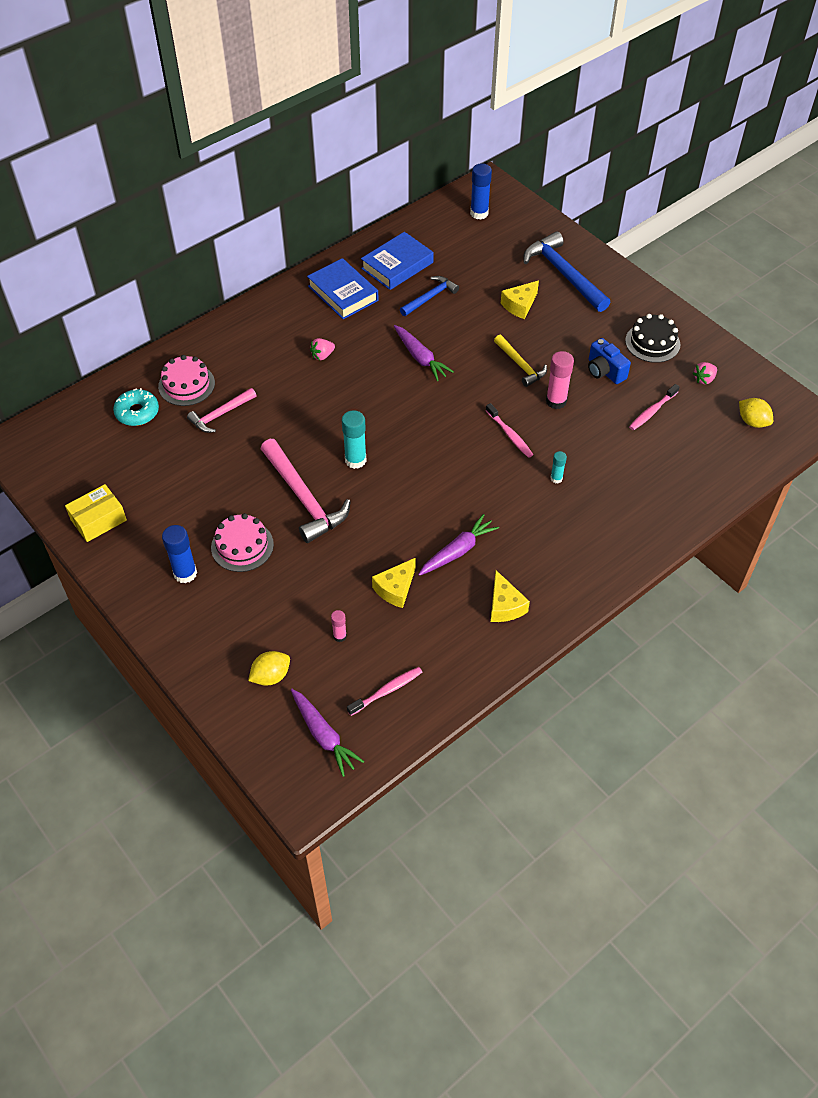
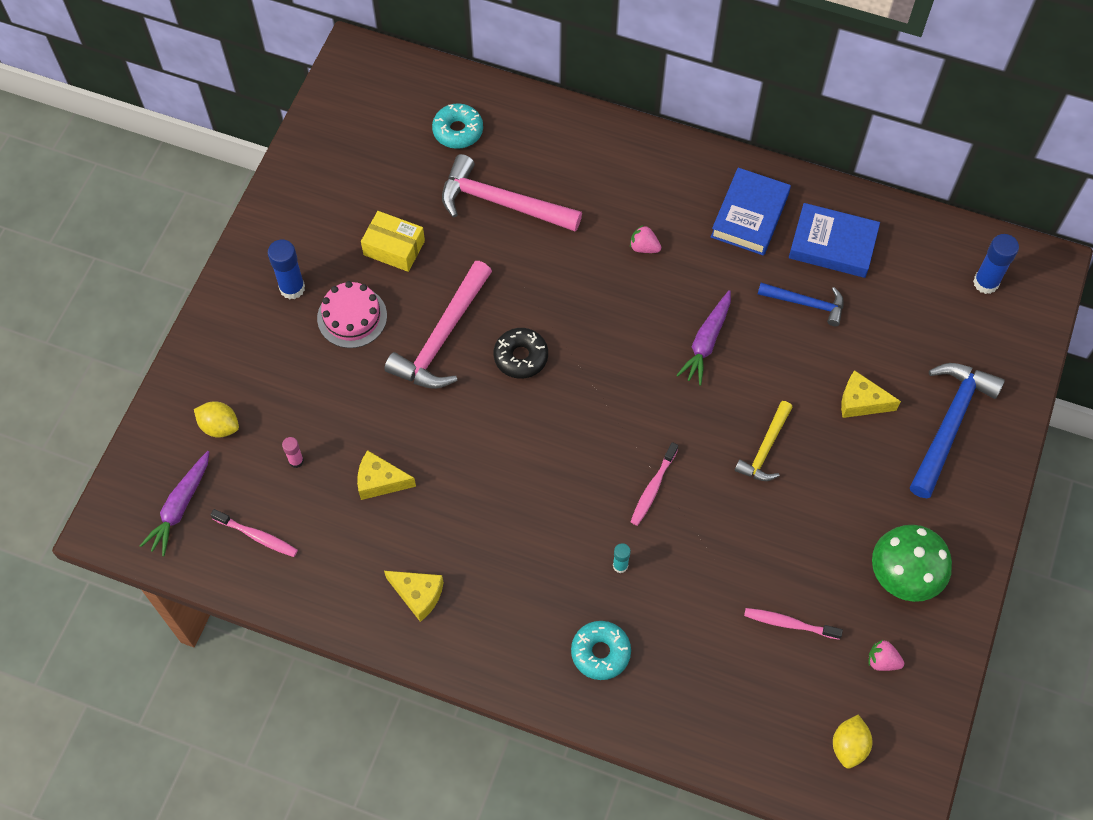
camera: 60 degrees right, 10 degrees up
(98, 520) = (311, 180): yellow box -> yellow box (394, 248)
(186, 385) = (521, 150): pink cake -> none
(220, 414) = (502, 202): pink hammer -> pink hammer, size x1.70
(355, 460) = (521, 357): turquoise glue stick -> black donut
(457, 551) = (461, 515): purple carrot -> none
(504, 606) = (418, 595): yellow cheese -> yellow cheese turned 105 degrees counterclockwise
(556, 401) = (735, 512): pink glue stick -> none
(604, 371) = (818, 543): blue camera -> none
(614, 518) = (600, 652): none -> turquoise donut
(652, 342) = (903, 575): black cake -> green mushroom

